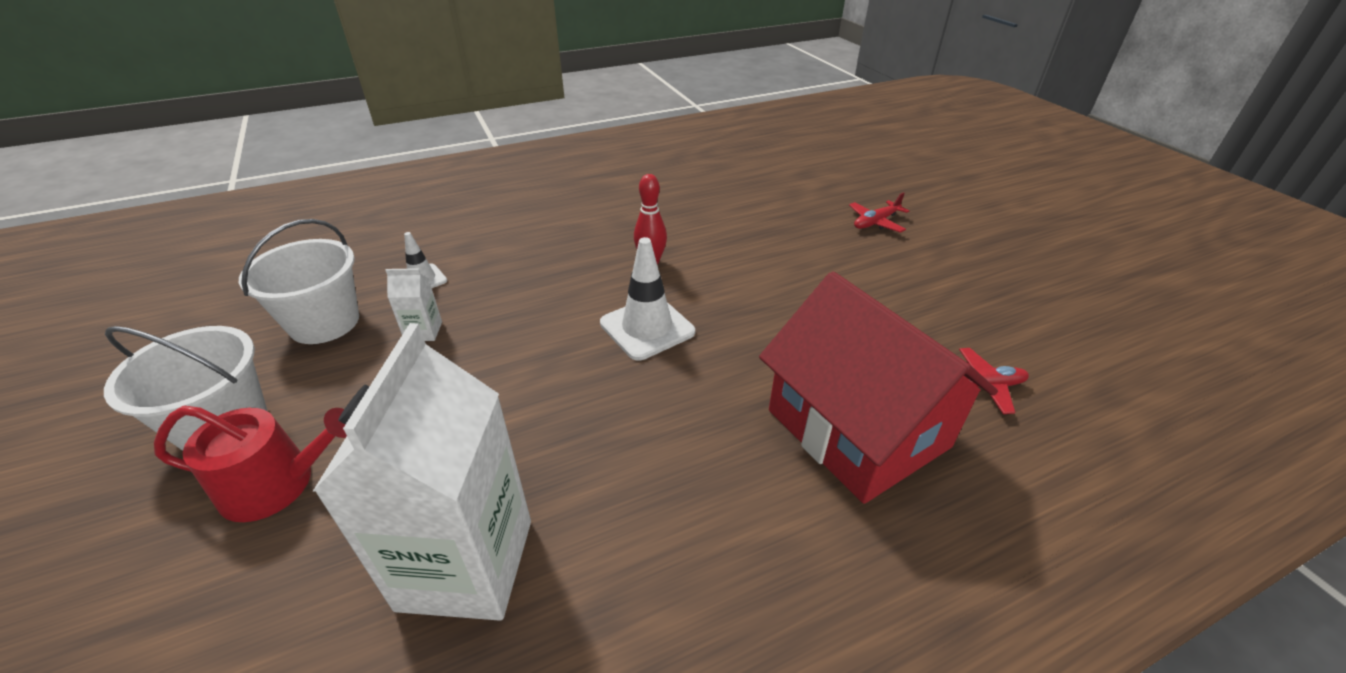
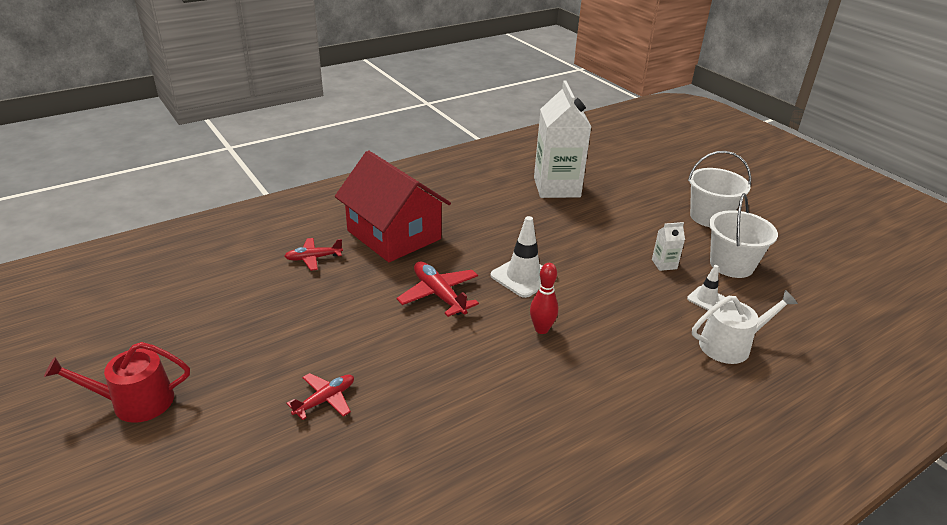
camera: 170 degrees right, 5 degrees down
(277, 484) = (655, 201): red watering can -> red watering can (135, 402)
(454, 234) = (730, 345): none -> white watering can
(771, 310) = (439, 295): none -> red plane

